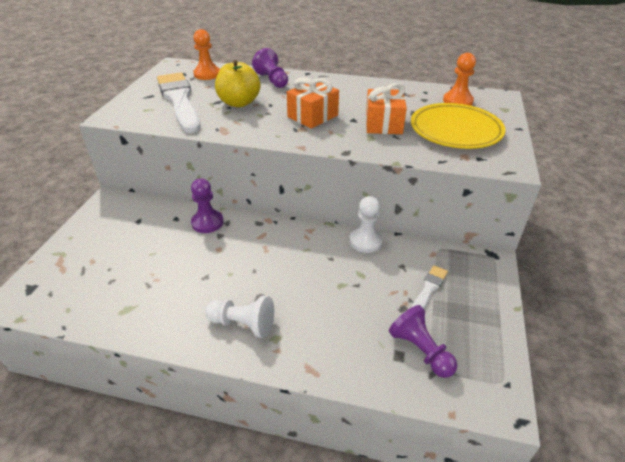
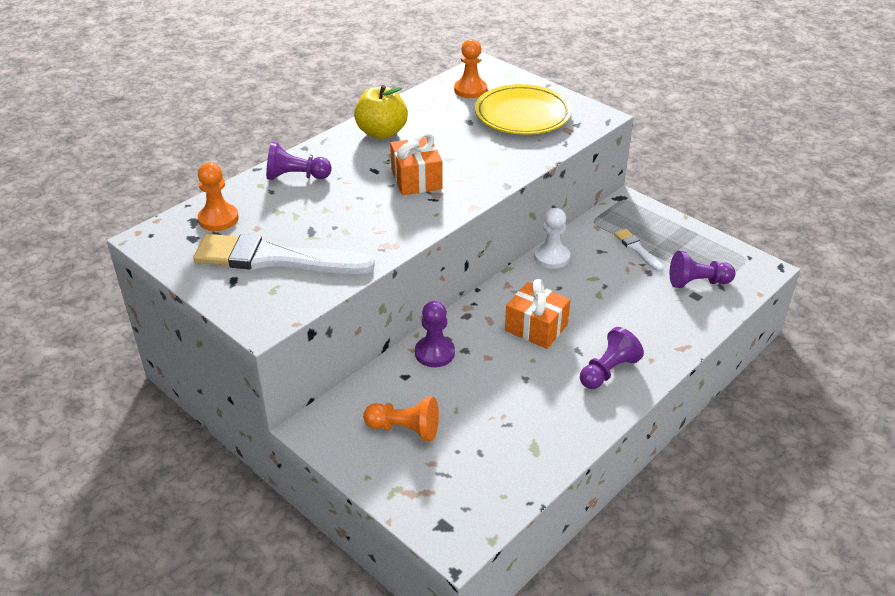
camera: 60 degrees left, 0 degrees up
(122, 237) = (405, 429): none -> orange pawn
(239, 103) = (332, 217): yellow apple -> yellow apple (381, 132)
(243, 324) = (608, 371): white pawn -> purple pawn
(383, 124) = (474, 146): orange gift -> orange gift (536, 327)

